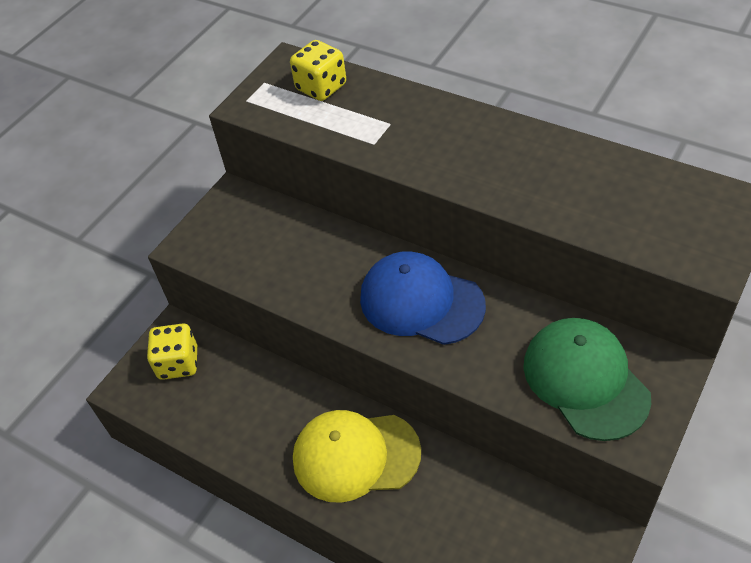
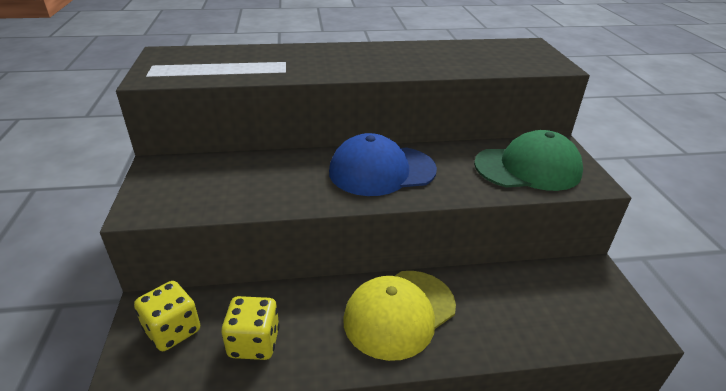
camera: 45 degrees left, 15 degrees down
(321, 87) = (208, 57): yellow dice -> yellow dice (254, 342)
(585, 380) = (528, 168): green cap -> green cap turned 150 degrees clockwise

